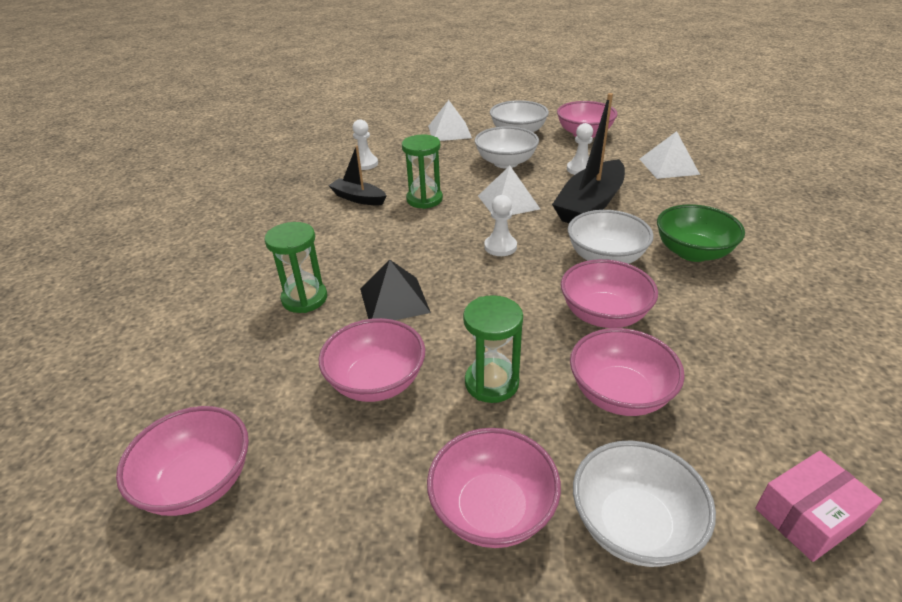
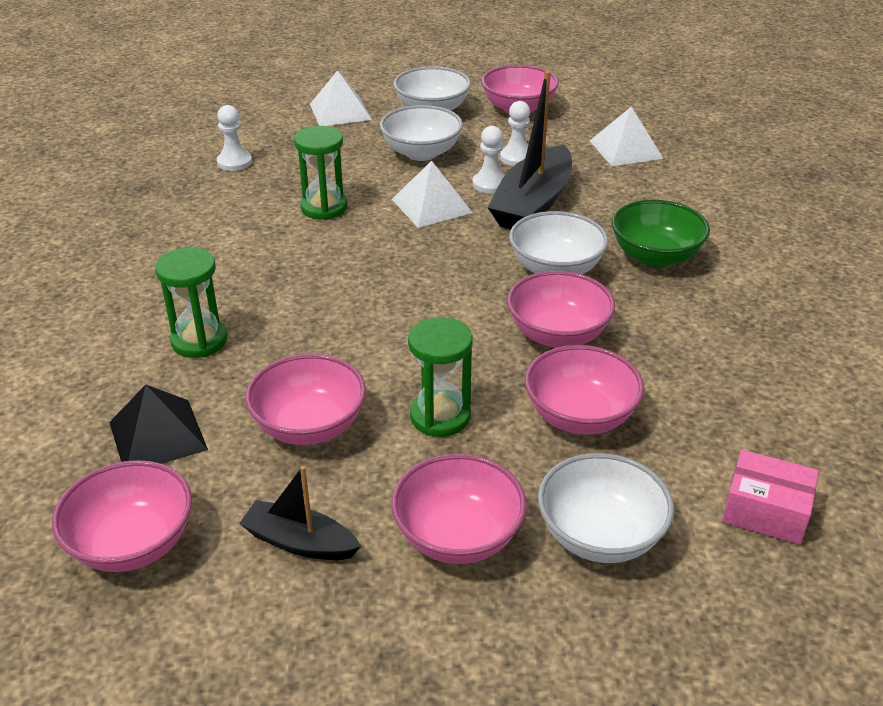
camera: 10 degrees left, 0 degrees up
(358, 198) = (236, 210): black boat -> black boat (300, 542)
(394, 300) = (311, 335): black pyramid -> black pyramid (157, 435)
(500, 247) = (429, 263): white pawn -> white pawn (490, 184)
(808, 516) = (766, 511): pink box -> pink box turned 60 degrees clockwise

